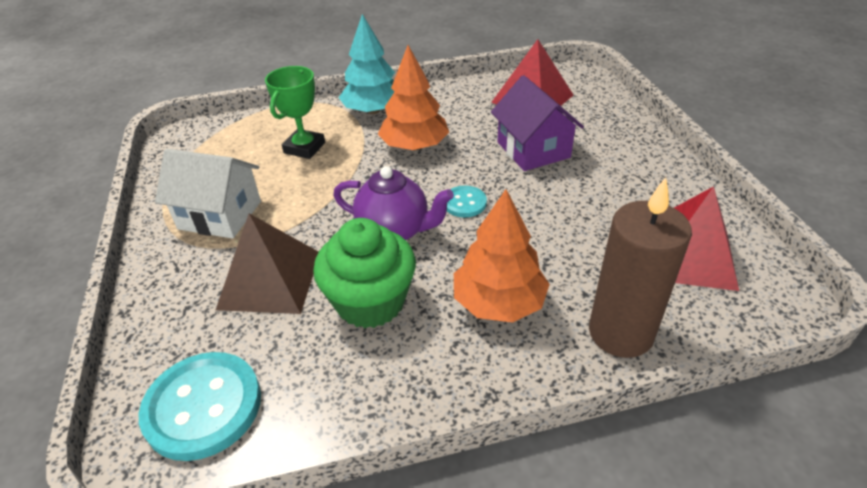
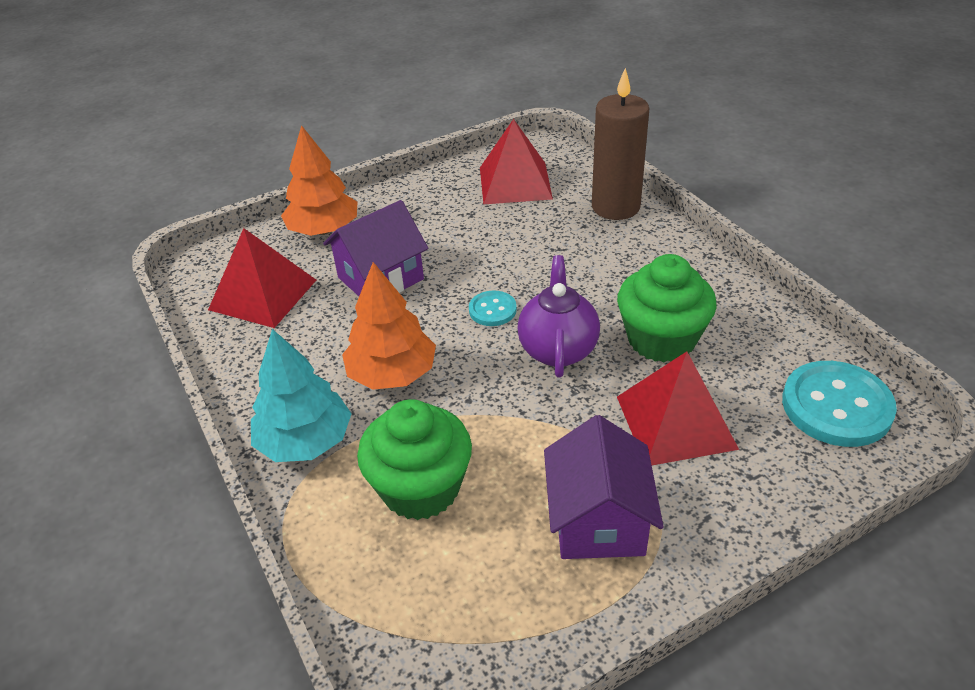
camera: 105 degrees left, 0 degrees up
(220, 215) = (598, 520): white house -> purple house
(270, 280) = (675, 422): brown pyramid -> red pyramid
(304, 148) = (420, 488): green trophy -> green cupcake
(498, 302) = (618, 266): orange tree -> orange tree (324, 230)

